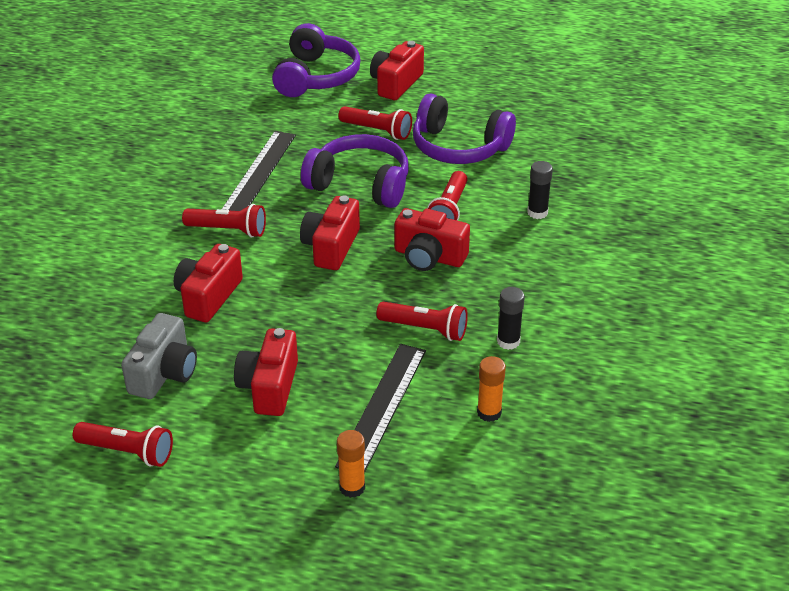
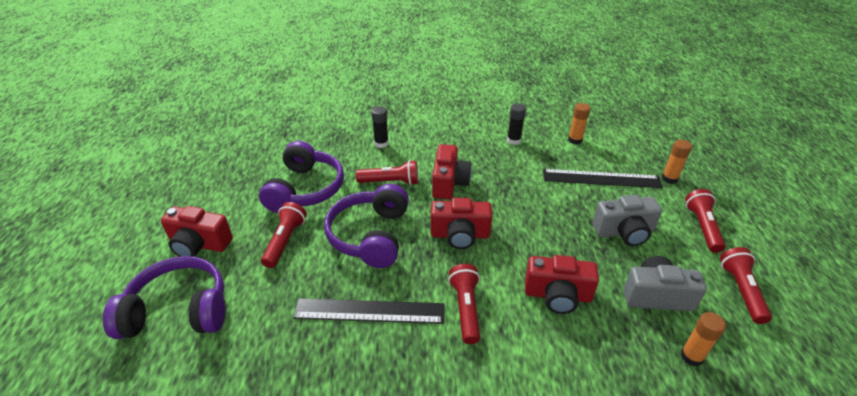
camera: 105 degrees left, 0 degrees up
(83, 366) = (691, 356): none -> orange glue stick
(269, 387) = (624, 232): red camera -> grey camera
(425, 329) = (523, 173): red flashlight -> red flashlight (702, 227)

